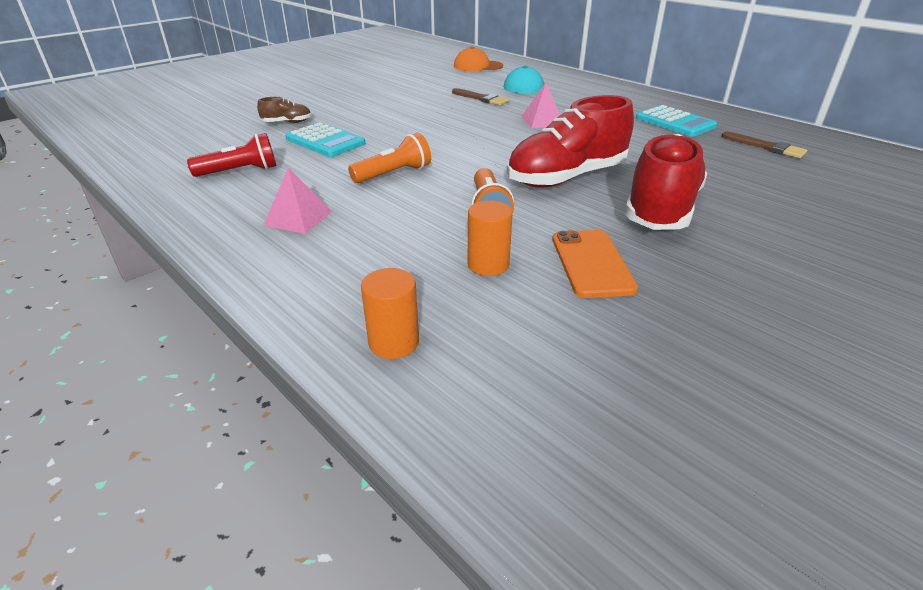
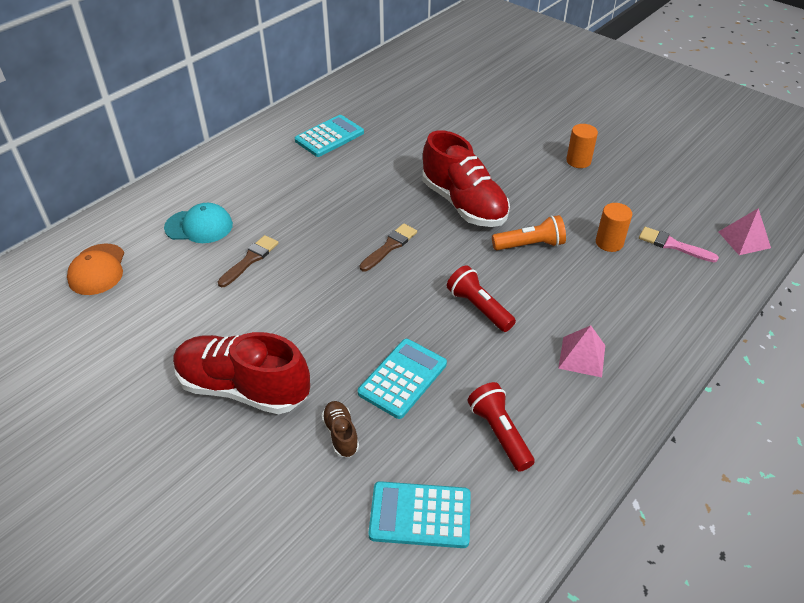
camera: 95 degrees left, 10 degrees up
(197, 142) = (420, 515): none -> turquoise calculator
(394, 174) = (478, 308): orange flashlight -> red flashlight
(394, 342) = (705, 276): orange cylinder -> orange cylinder (578, 161)
(476, 324) = (673, 245): none -> pink brush
(542, 121) = (328, 214): pink pyramid -> pink pyramid (744, 239)
(592, 263) = (589, 199): orange phone -> none
(661, 209) = (507, 164): red shoe -> red shoe (243, 388)
(766, 147) = (384, 103): brown brush -> brown brush (390, 246)

